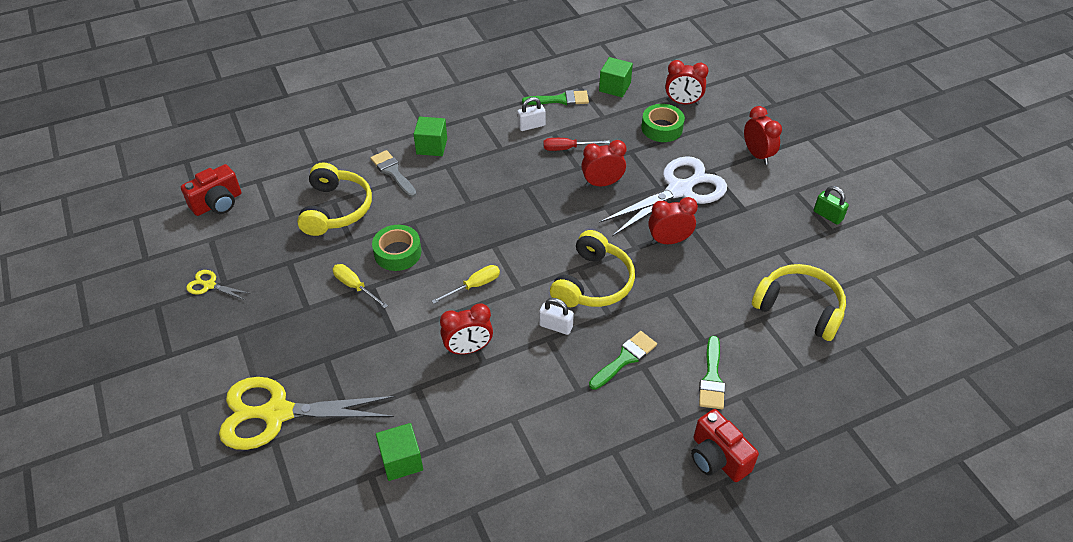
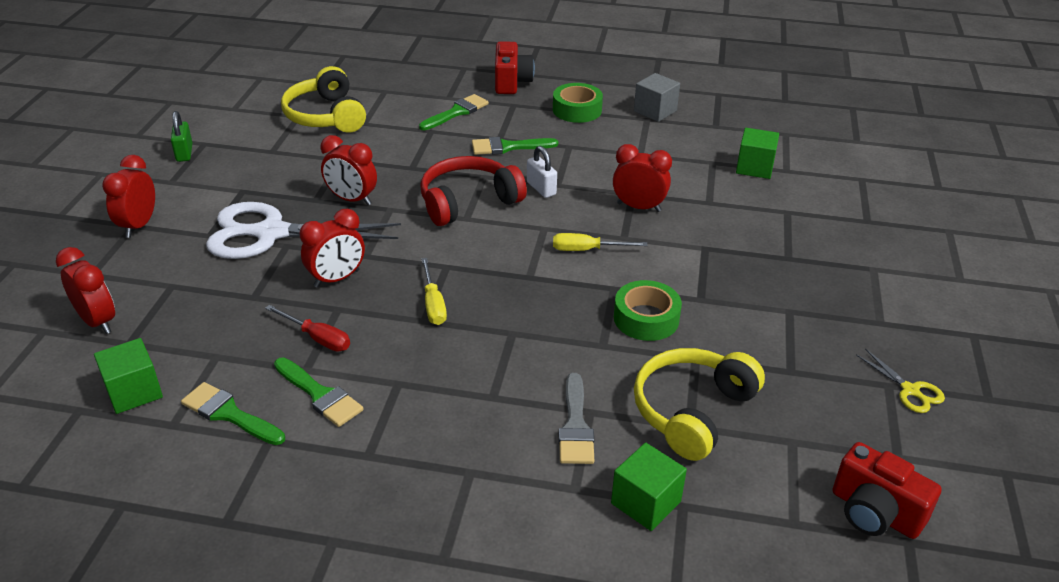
camera: 145 degrees left, 10 degrees down
(218, 203) = (874, 512): red camera -> red camera turned 135 degrees counterclockwise
(277, 413) = (858, 238): yellow scissors -> none
(355, 286) = (720, 307): yellow screwdriver -> yellow screwdriver (433, 304)
(431, 146) = (486, 438): green cube -> green cube (646, 502)
(531, 126) = (319, 395): white padlock -> green brush
(546, 498) = (655, 111): none -> grey cube
(593, 283) = (468, 201): yellow headphones -> red headphones
(602, 183) = (337, 278): red clock -> red clock turned 60 degrees counterclockwise
(662, 128) = (176, 304): green tape -> green tape (577, 110)

